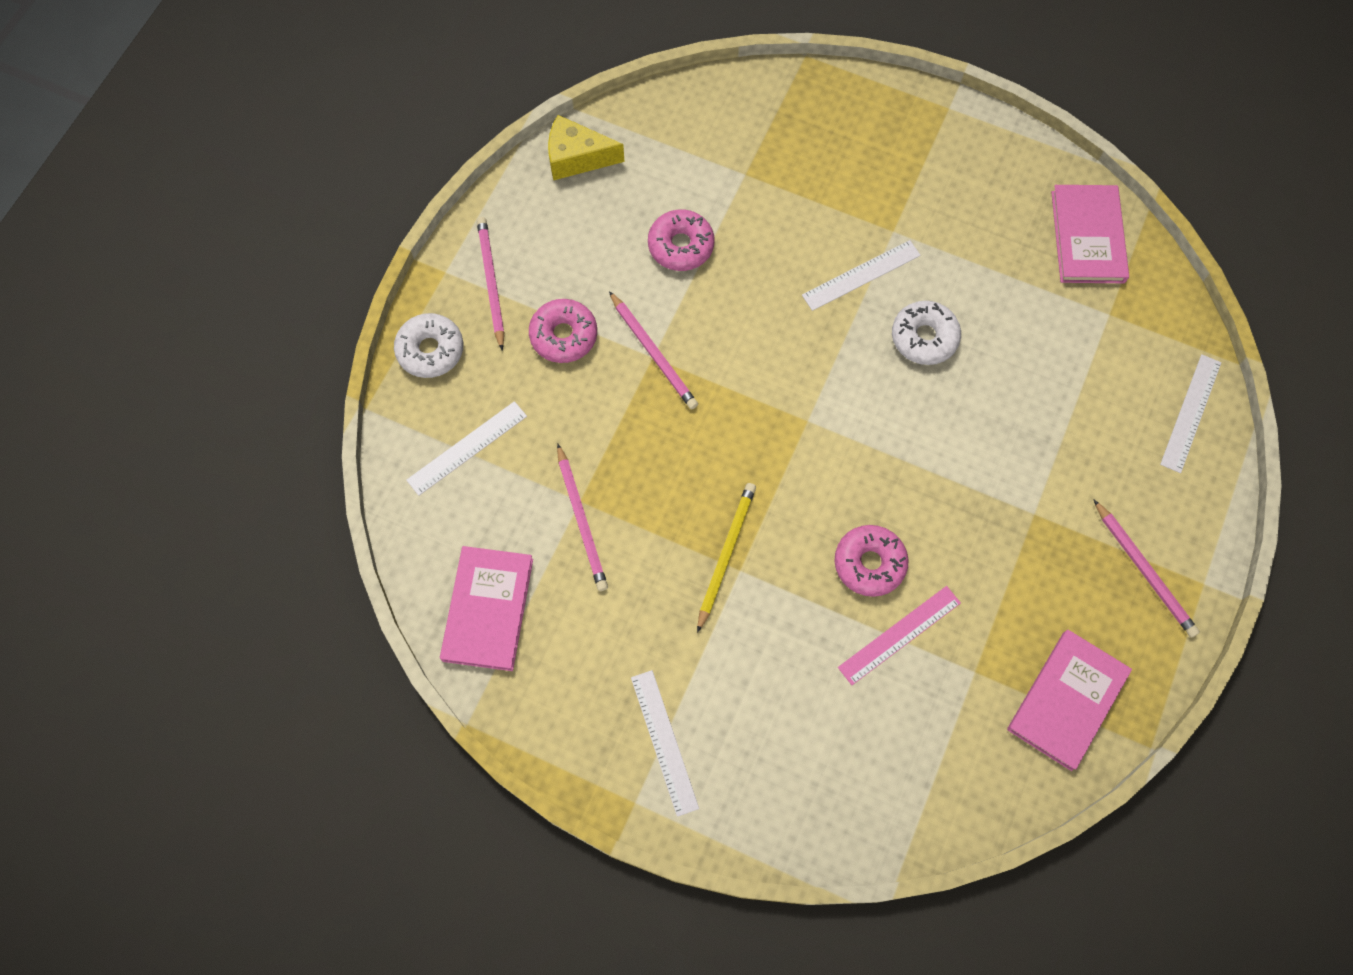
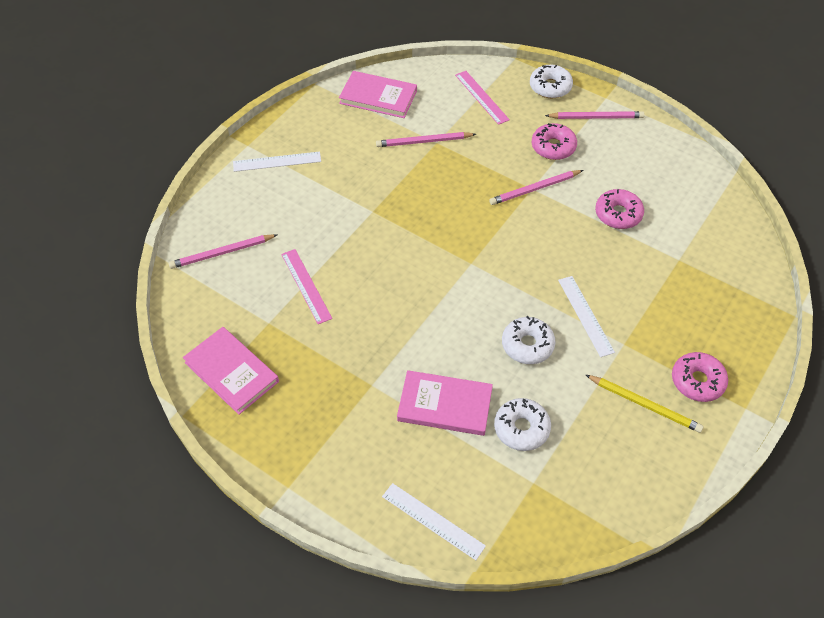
camera: 100 degrees right, 15 degrees down
(467, 448) = (481, 97): white ruler -> pink ruler
(577, 157) = (693, 168): yellow cheese -> none
(725, 554) = (384, 205): yellow pencil -> yellow pencil (644, 404)
(869, 563) = (359, 278): pink donut -> pink donut (697, 381)
(1044, 333) = (521, 428): none -> white donut
(1087, 237) = (610, 485): pink book -> pink book (445, 405)
(1144, 570) = (309, 447): pink pencil -> pink pencil (222, 253)

